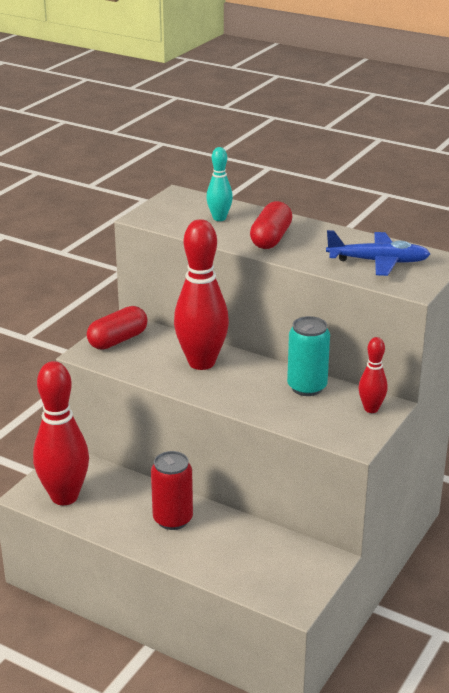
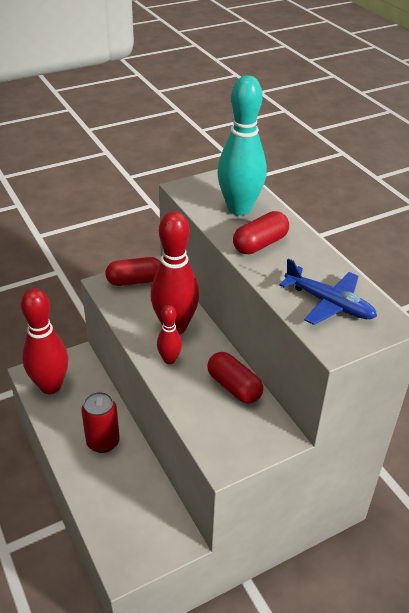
camera: 30 degrees right, 10 degrees up
(219, 218) = (239, 209): turquoise bowling pin -> turquoise bowling pin, size x2.01
(307, 387) = (234, 387): turquoise can -> red capsule
(371, 409) = (267, 434): red bowling pin -> red bowling pin (169, 359)

